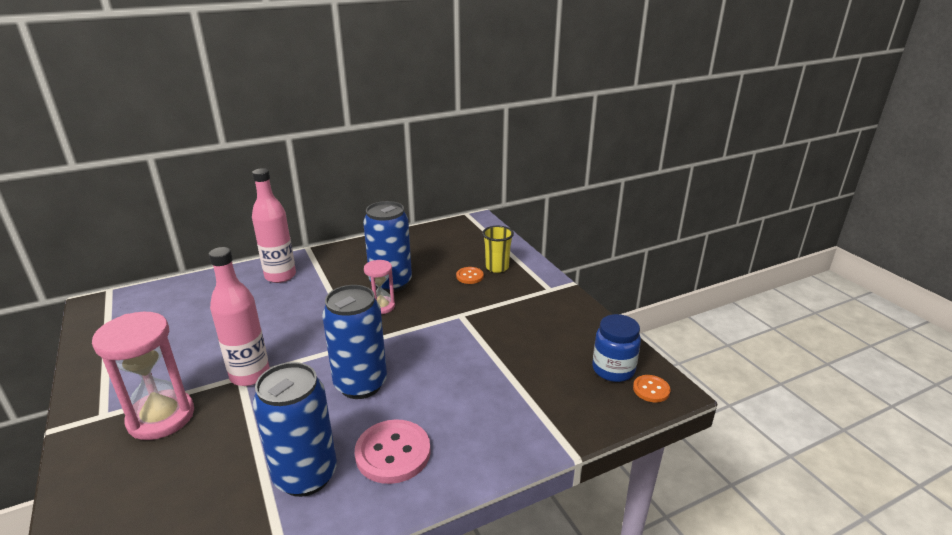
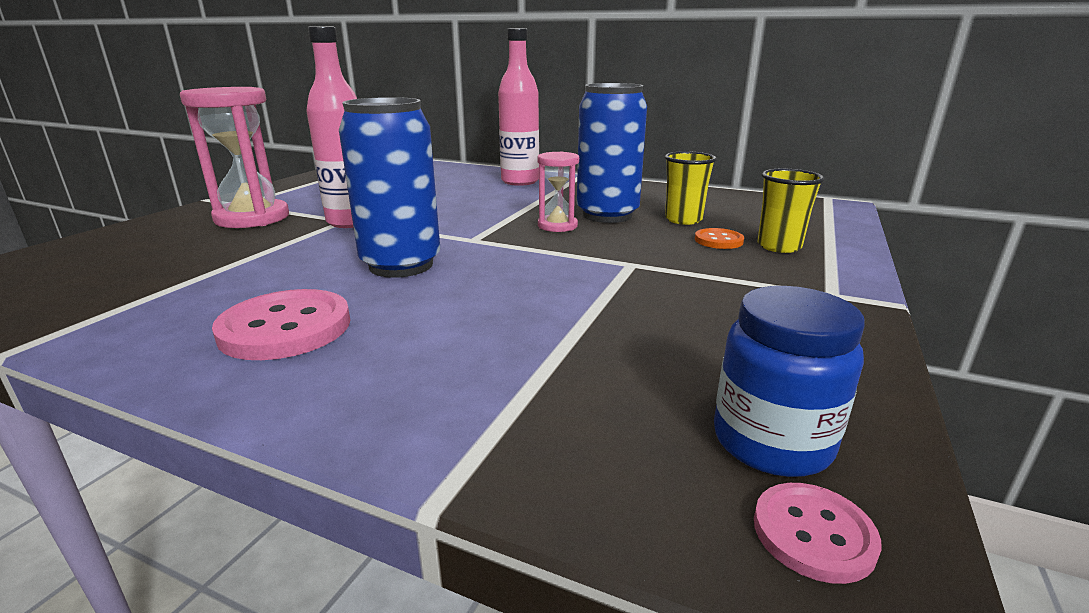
camera: 50 degrees right, 5 degrees down
(305, 476) = (203, 297): blue can -> none
(432, 267) = (683, 220): none -> yellow cup
(651, 390) = (813, 534): orange button -> pink button

